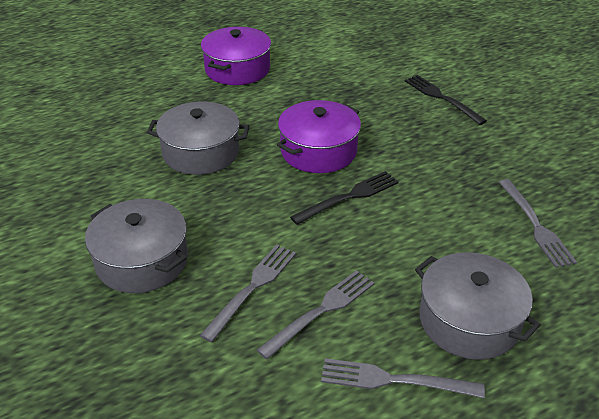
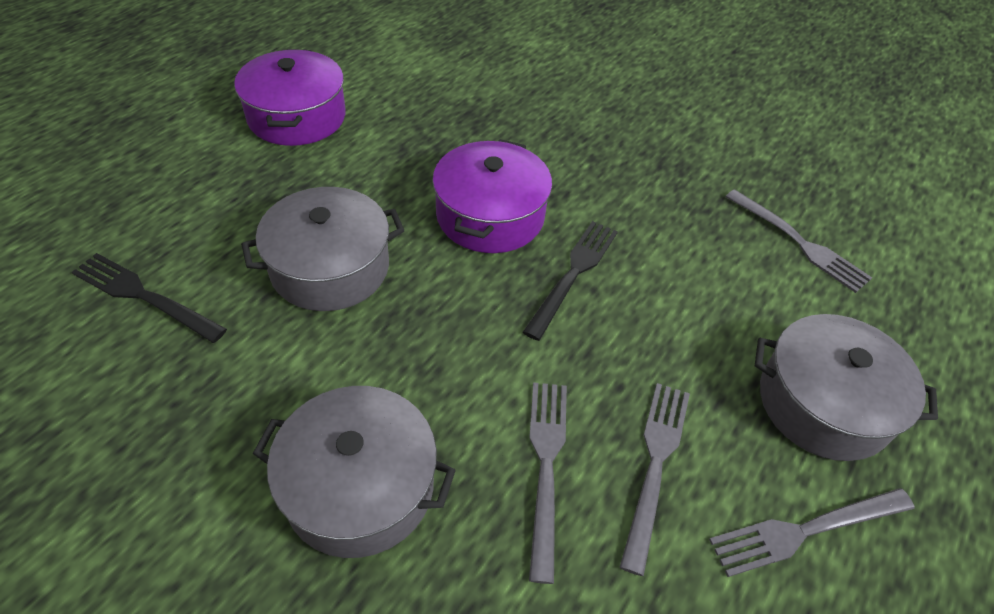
camera: 30 degrees left, 10 degrees up
(441, 98) = (584, 96): black fork -> black fork (143, 296)

